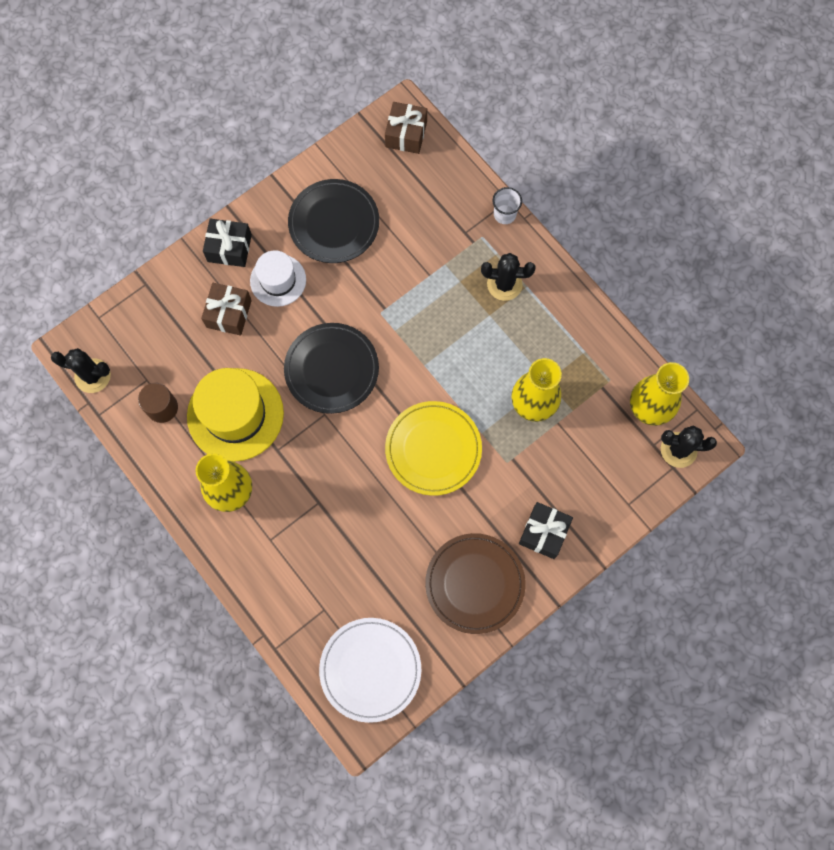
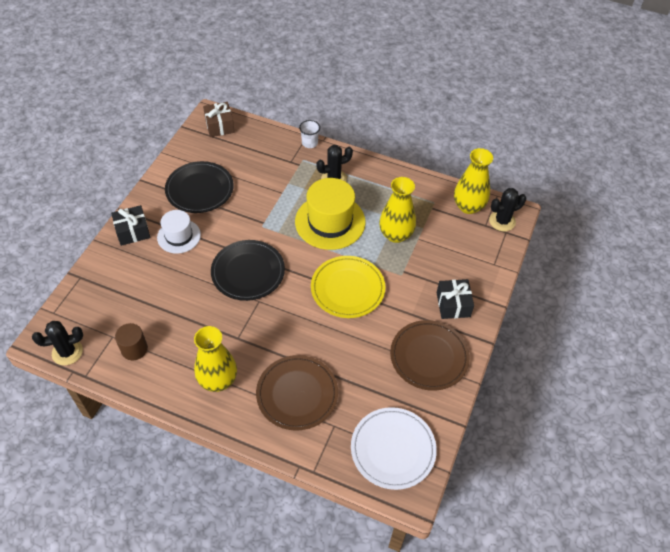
camera: 30 degrees left, 20 degrees down
(229, 313) = (154, 270): brown gift -> none
(235, 414) = (193, 329): yellow hat -> yellow hat (330, 222)
(305, 552) = (297, 394): none -> brown plate

